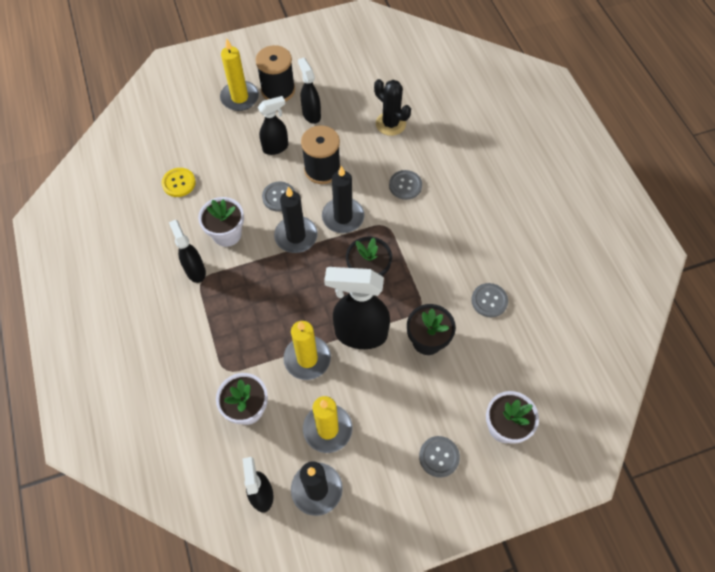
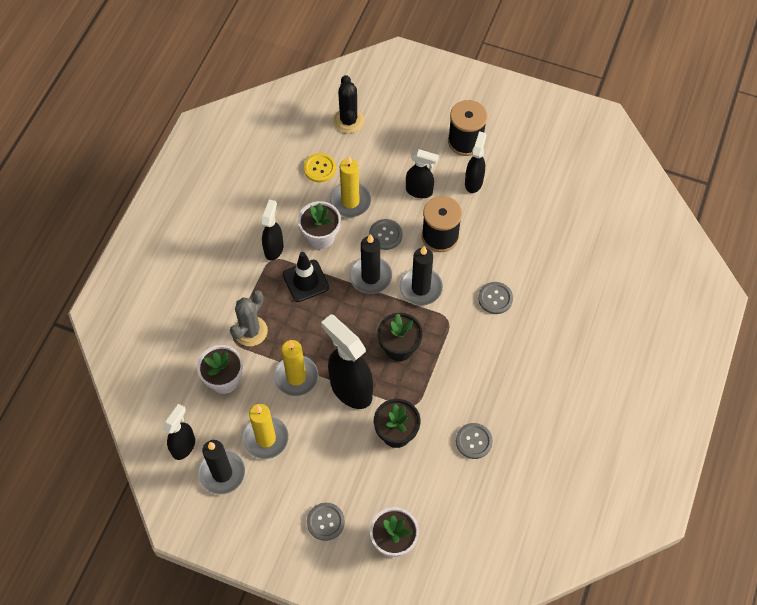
camera: 40 degrees right, 0 degrees up
(234, 351) = (250, 331): none -> grey cactus
(240, 98) = (428, 127): yellow candle -> yellow candle (350, 201)
(245, 277) = (305, 281): none -> black traffic cone
(390, 124) = (533, 236): black cactus -> black cactus (348, 121)

